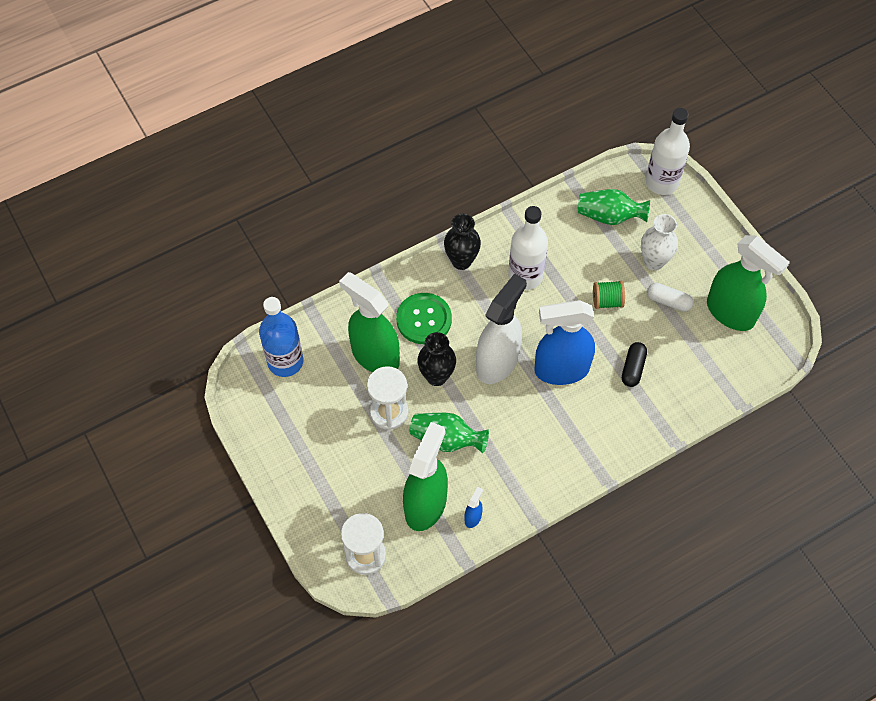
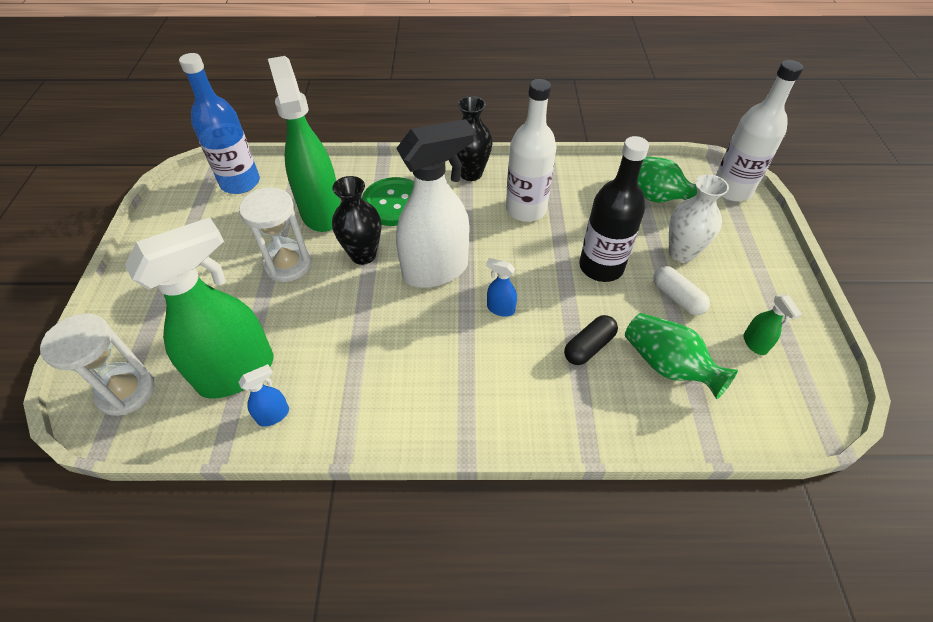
camera: 30 degrees right, 10 degrees down
(446, 439) = (320, 317): green vase -> green vase (667, 365)
(561, 370) = (500, 309): blue spray bottle -> blue spray bottle, size x0.40
(607, 301) = (601, 267): green spool -> black bottle
(730, 313) = (755, 344): green spray bottle -> green spray bottle, size x0.40

